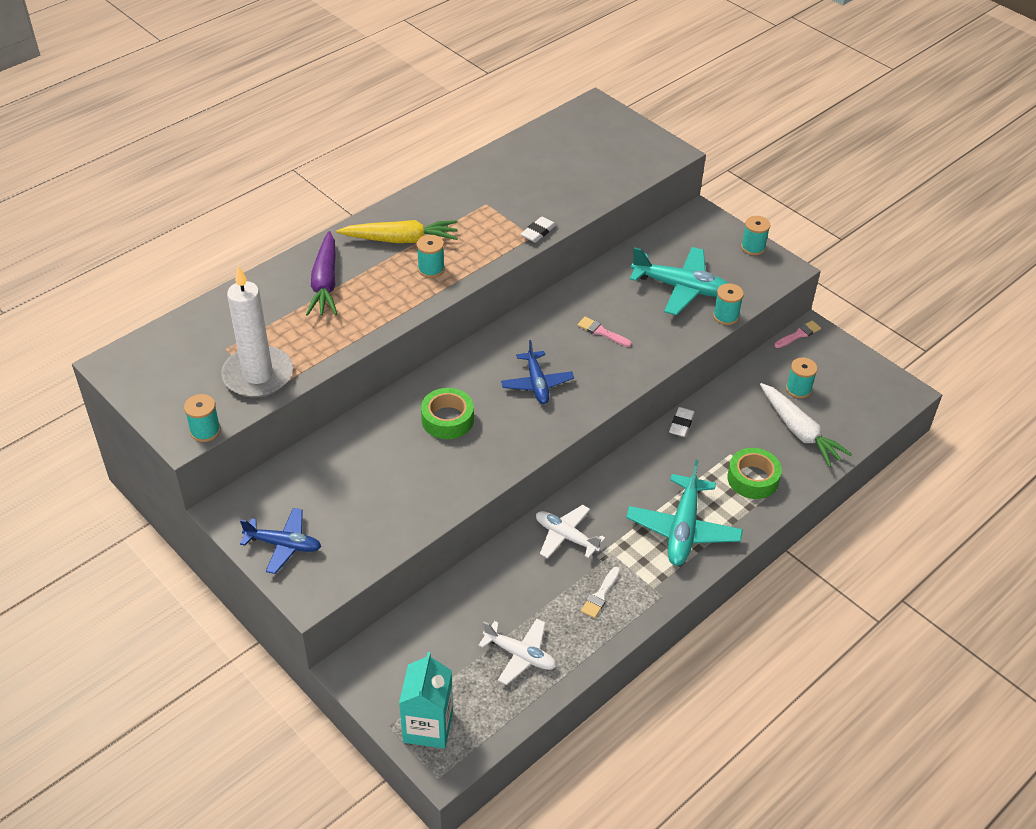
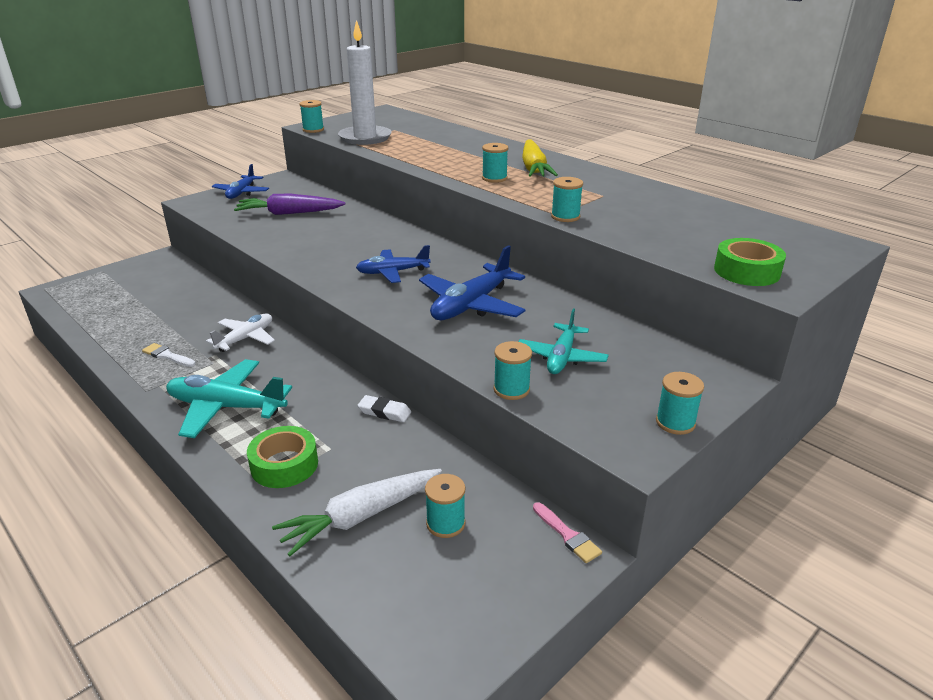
camera: 90 degrees right, 15 degrees down
(325, 283) = (470, 149): purple carrot -> purple carrot (289, 213)
(428, 726) = (90, 284): turquoise carton -> none
(447, 419) = (352, 237): green tape -> green tape (746, 271)
(520, 655) = (128, 318): white plane -> none
(538, 232) = (565, 217): white eraser -> turquoise spool
(601, 332) = (471, 305): pink brush -> blue plane
(681, 288) = (561, 357): turquoise plane -> turquoise plane, size x0.66

